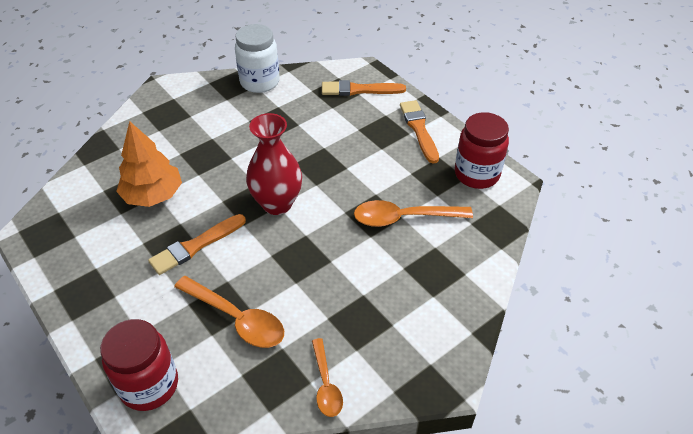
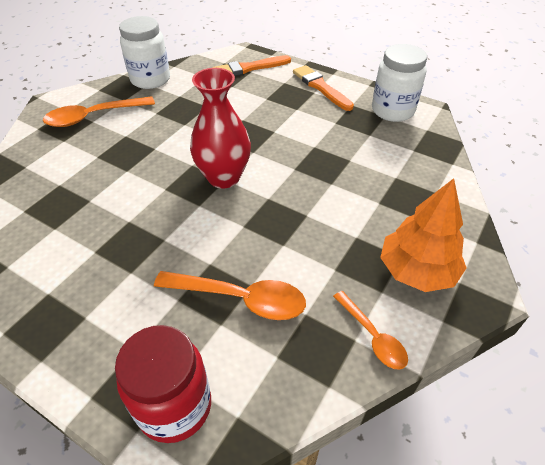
camera: 20 degrees left, 0 degrees up
(153, 195) = (85, 201): orange tree -> orange tree (417, 271)
(196, 245) = (157, 238): orange brush -> none
(403, 218) = (352, 160): orange spoon -> orange spoon (93, 117)
(476, 174) = (392, 111): red jar -> white jar

